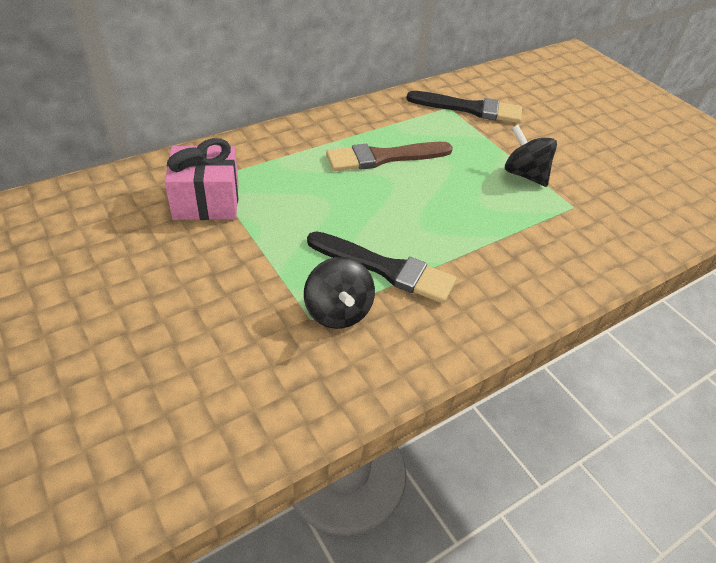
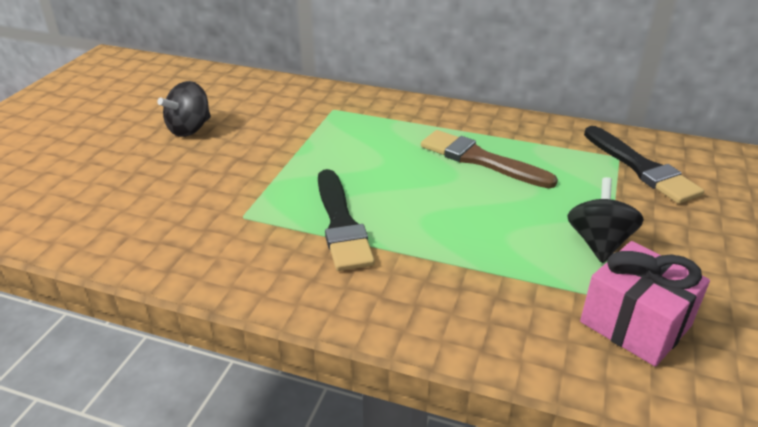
camera: 55 degrees right, 10 degrees down
(206, 201) = (306, 120): pink gift -> pink gift (635, 324)
(338, 312) = (263, 224): black spinning top -> black spinning top (190, 129)

